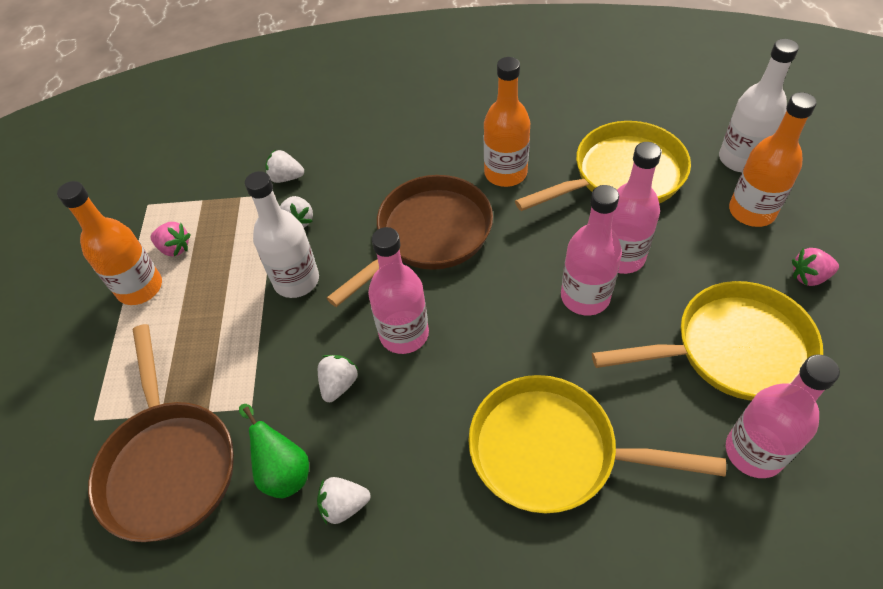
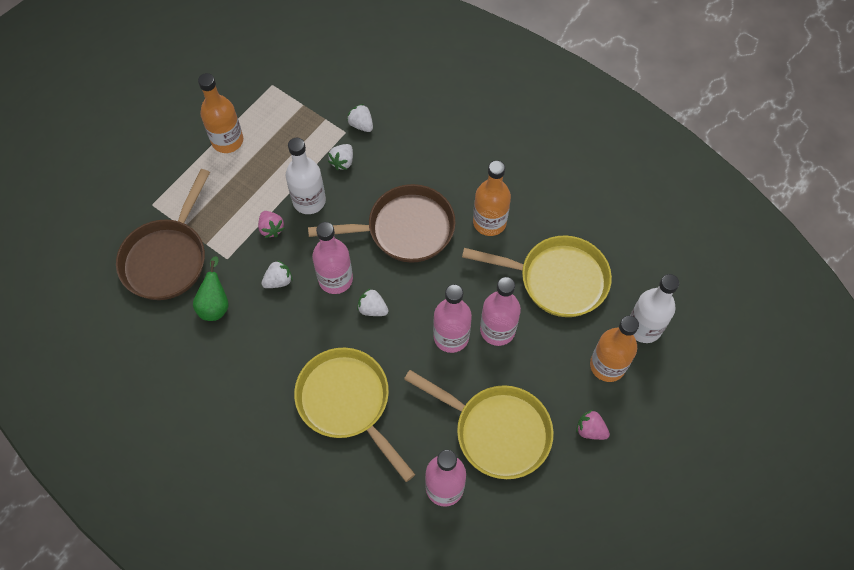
camera: 35 degrees right, 10 degrees up
(175, 248) = (263, 128): pink strawberry -> pink strawberry (271, 228)
(344, 505) = (228, 345): white strawberry -> white strawberry (372, 309)

